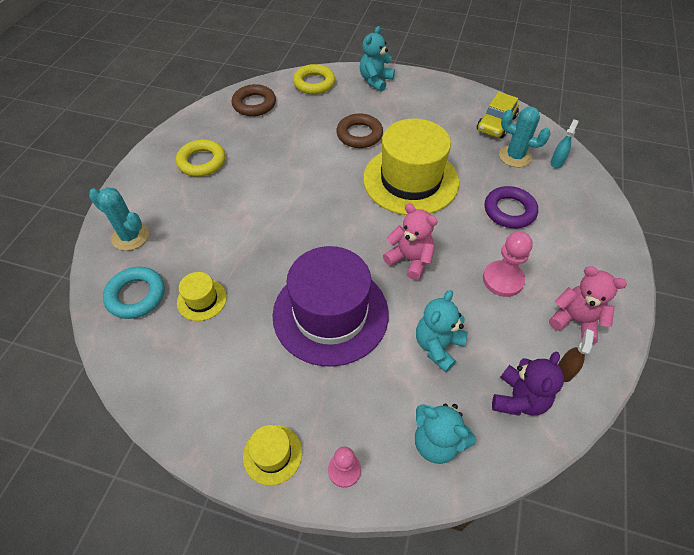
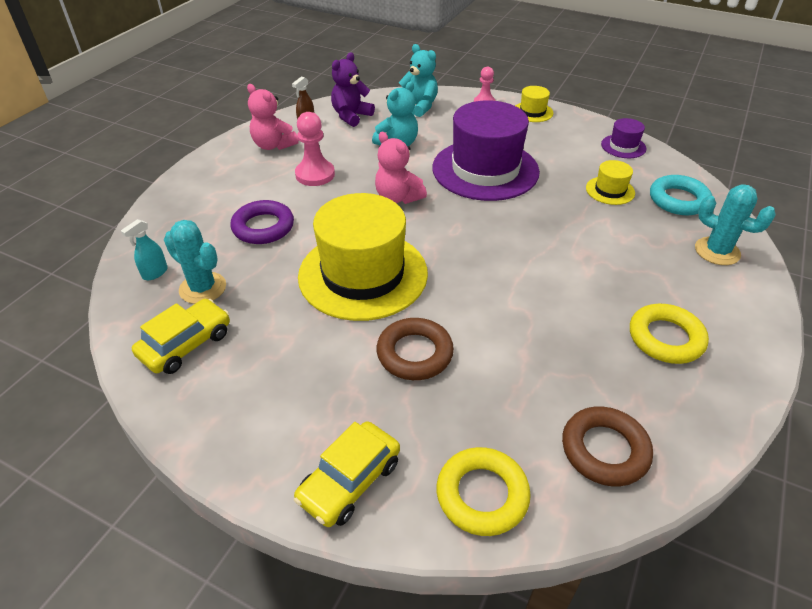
camera: 170 degrees left, 10 degrees down
(164, 384) = (623, 146): none -> purple hat
(375, 81) = (349, 481): turquoise teddy bear -> yellow car

